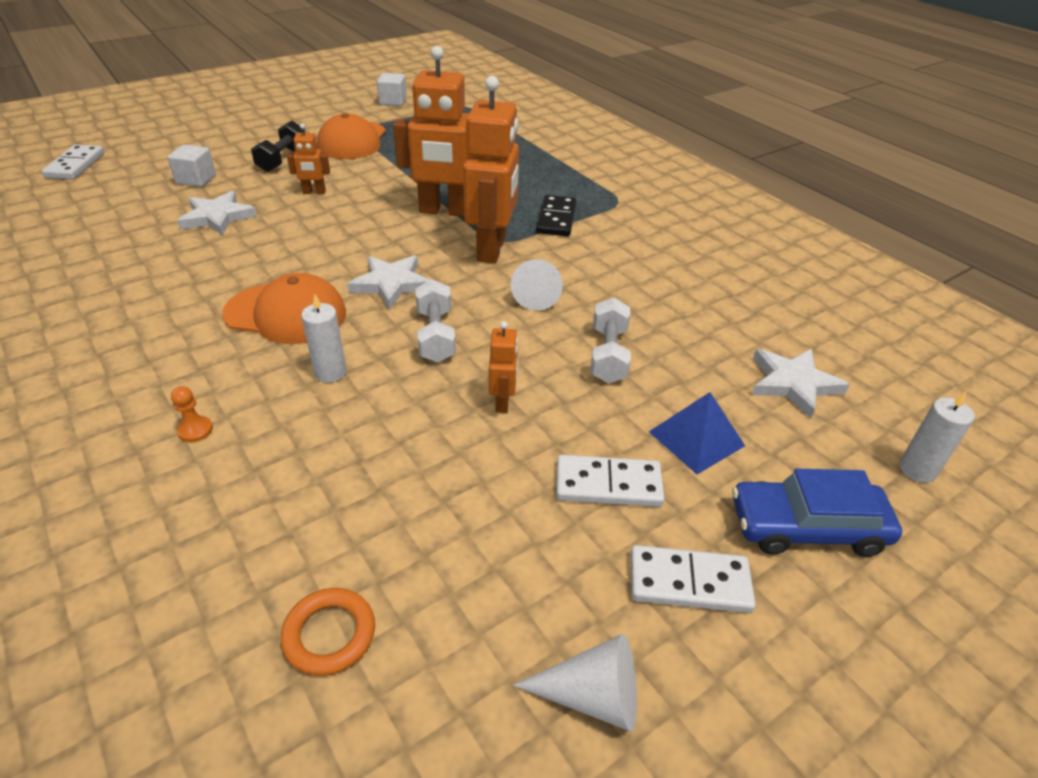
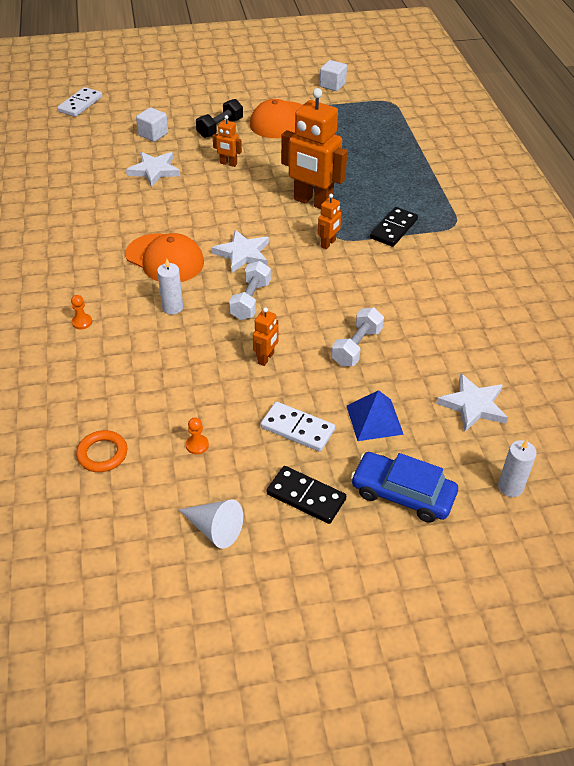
camera: 25 degrees right, 5 degrees up
(480, 561) = (197, 445): none -> orange pawn
(492, 249) = (328, 243): orange robot -> orange robot, size x0.46
(536, 295) = (337, 289): white cone -> none
(689, 582) = (306, 497): white domino -> black domino

